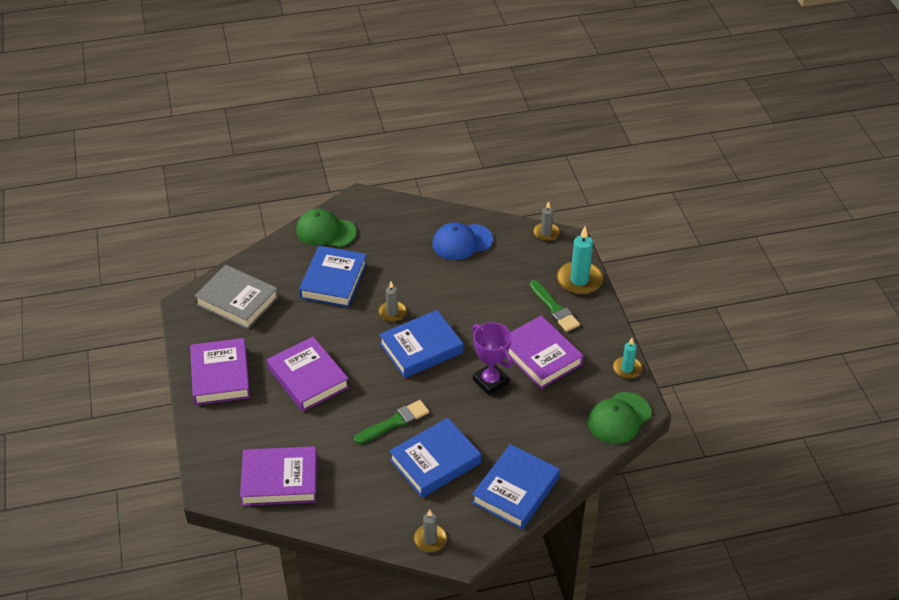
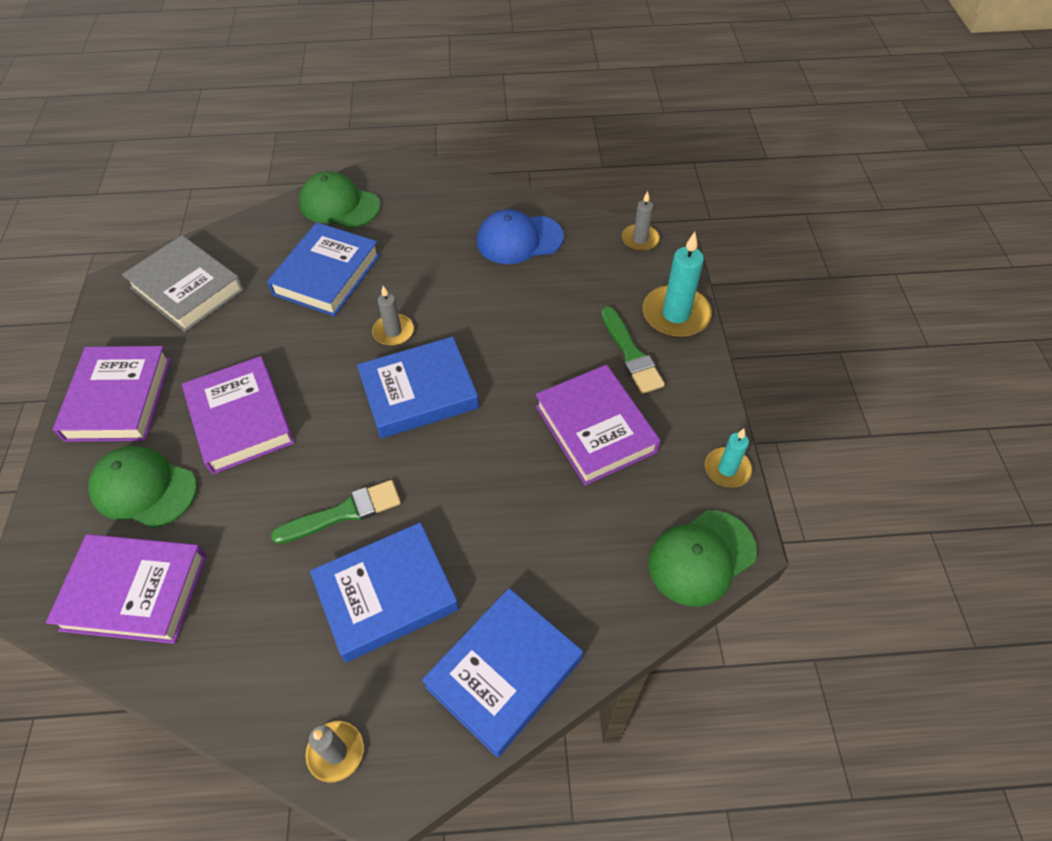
camera: 10 degrees right, 10 degrees up
(261, 425) = (144, 488): none -> green cap
(490, 381) = (509, 462): purple trophy -> none

